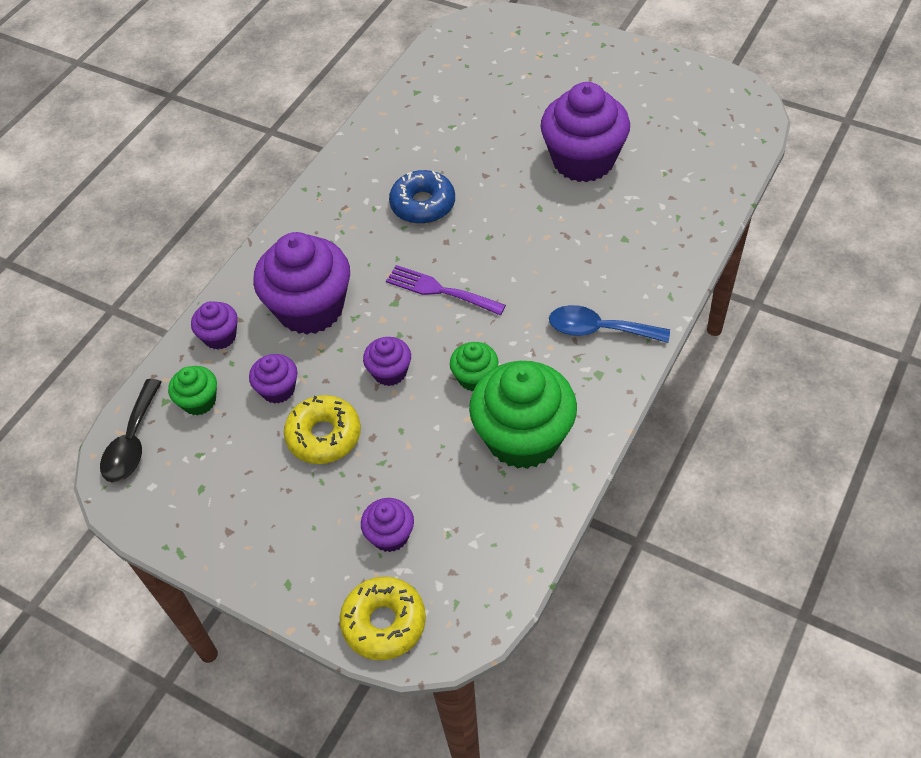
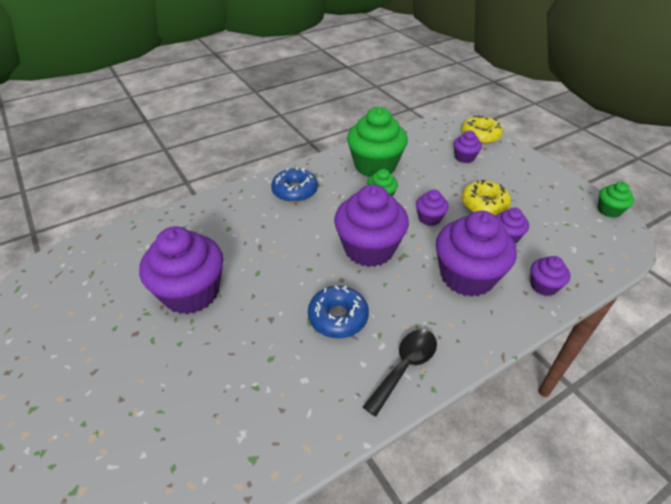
camera: 155 degrees left, 10 degrees down
(132, 442) = (614, 246): black spoon -> black spoon (405, 367)
(199, 401) = (564, 251): green cupcake -> green cupcake (609, 210)
(440, 290) = (369, 249): purple fork -> purple cupcake
(599, 329) = (295, 191): blue spoon -> blue donut

